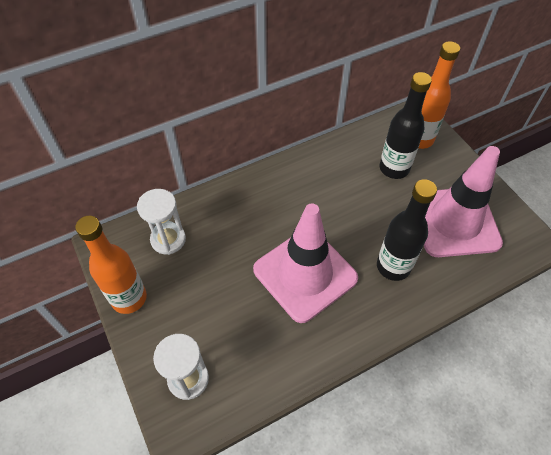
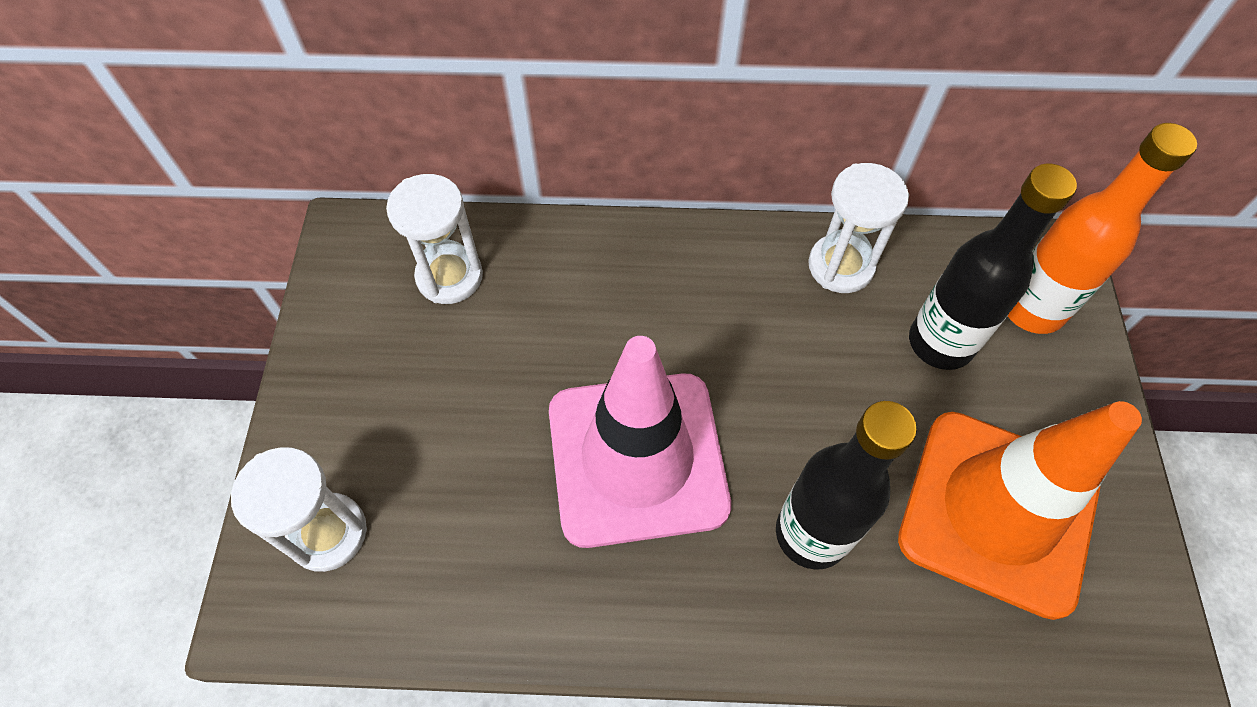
camera: 30 degrees right, 5 degrees up
(129, 298) = (327, 345): orange bottle -> none
(336, 156) = (841, 266): none -> white hourglass
(454, 222) = (998, 511): pink traffic cone -> orange traffic cone

